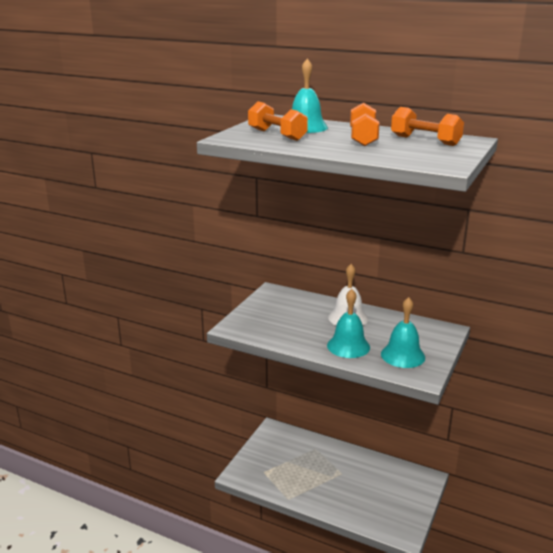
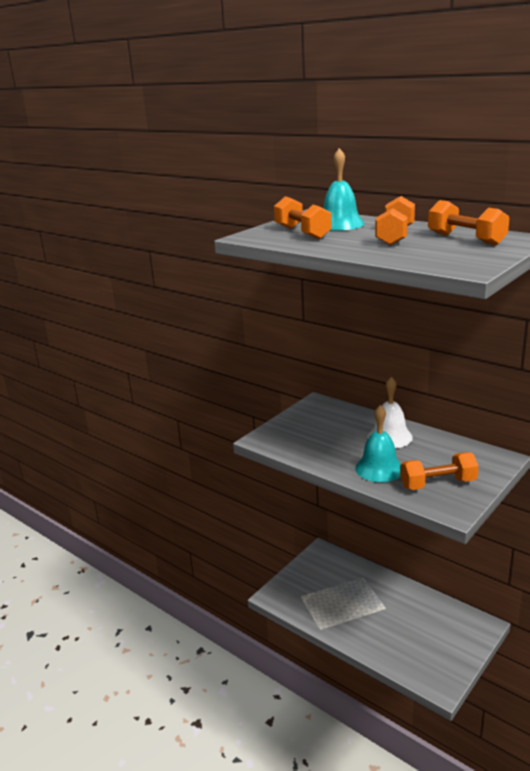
camera: 15 degrees right, 0 degrees up
(403, 355) = (438, 484): turquoise bell -> orange dumbbell

